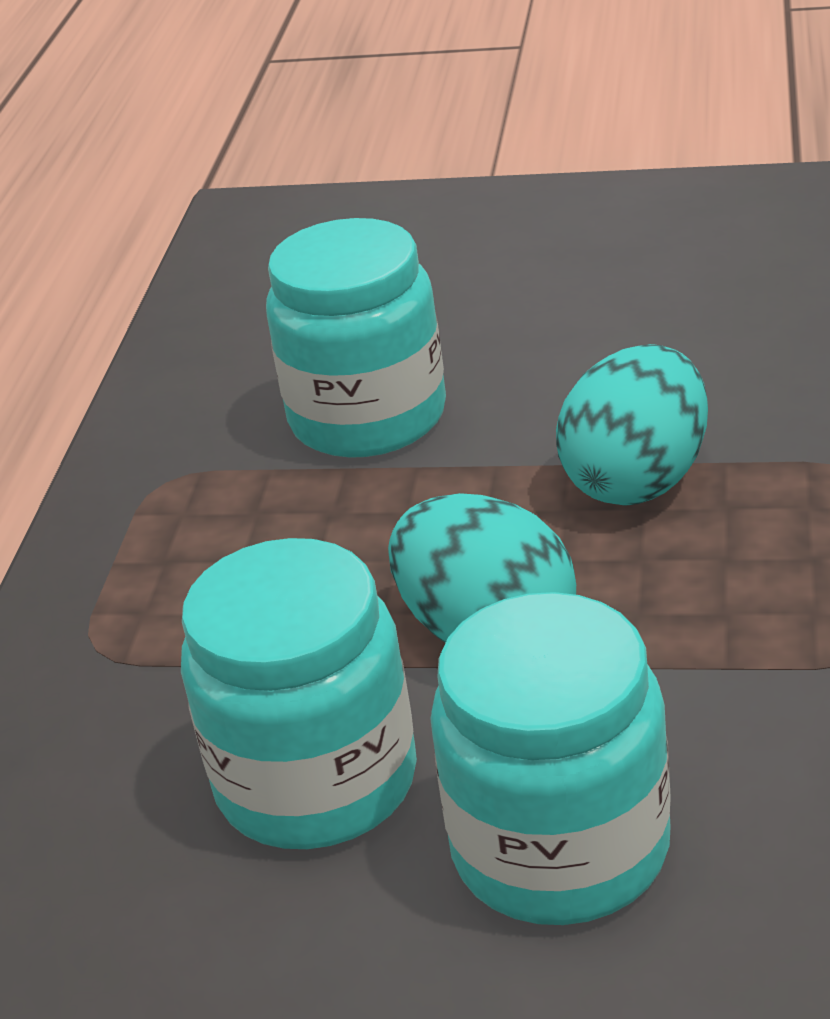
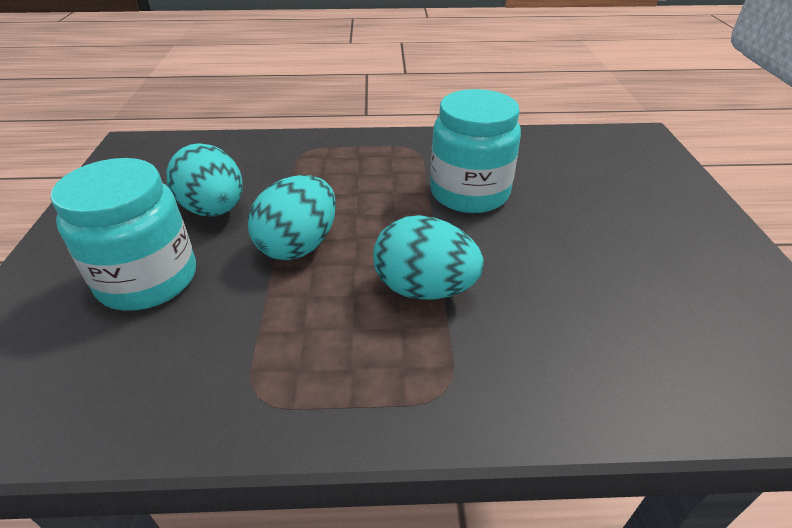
camera: 75 degrees right, 5 degrees up
(316, 781) = (214, 210): turquoise jar -> turquoise egg

